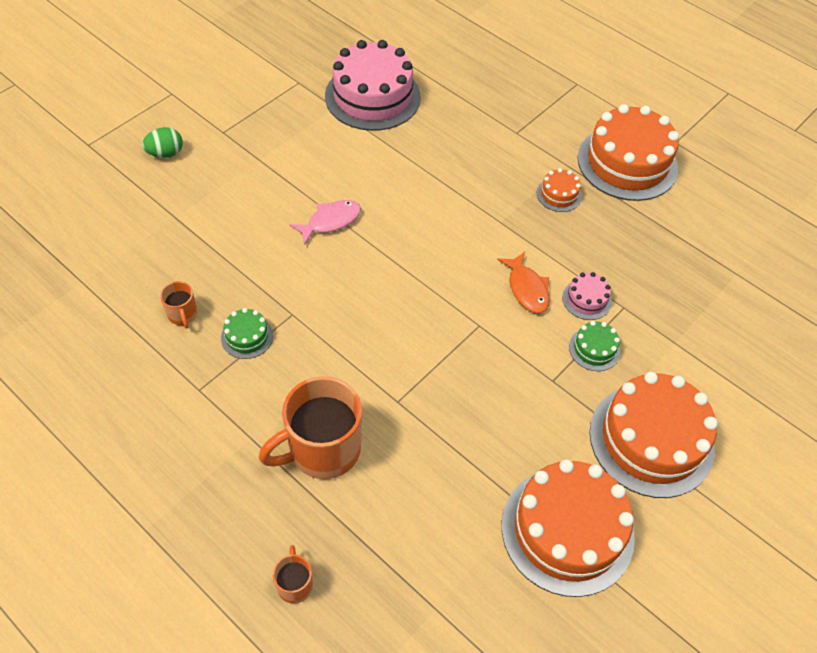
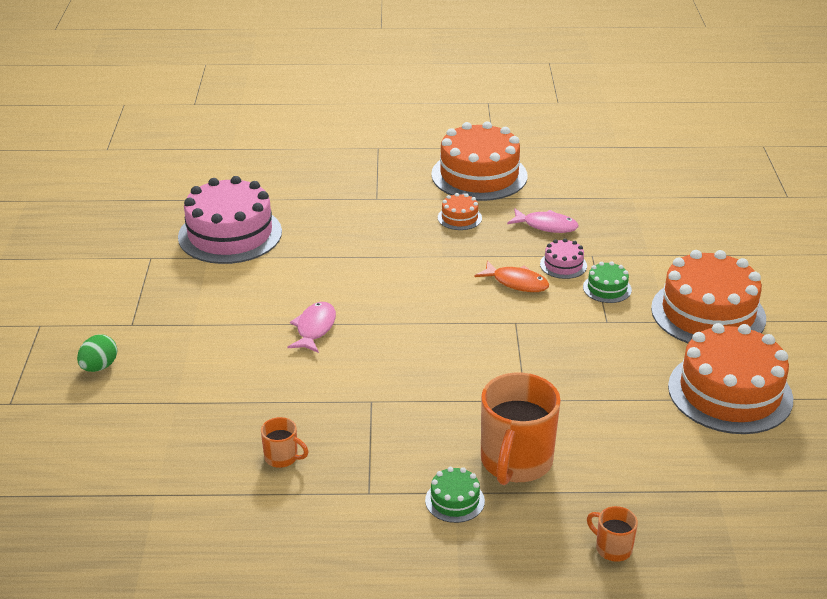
camera: 40 degrees left, 20 degrees down
(247, 337) = (357, 437): green cake -> green cake (454, 500)
(621, 251) = (546, 226): none -> pink fish

